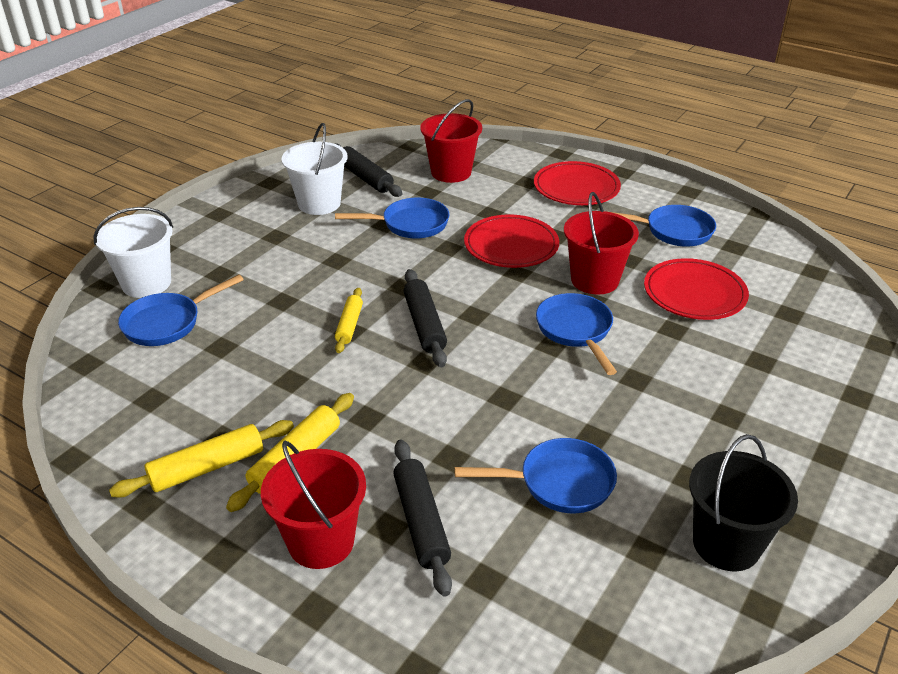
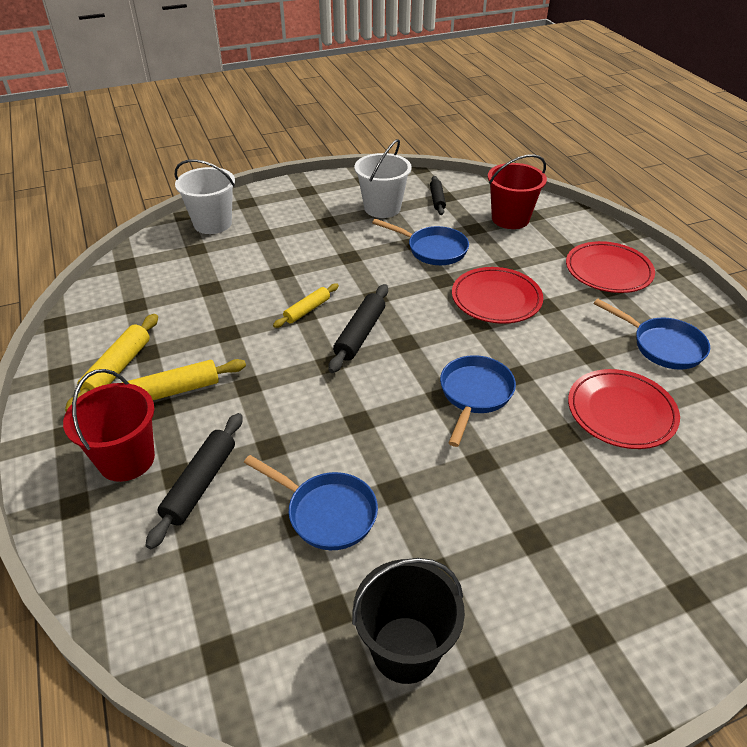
camera: 35 degrees right, 5 degrees up
(167, 323) = (197, 257): blue pan -> none
(207, 467) = (117, 368): yellow rolling pin -> yellow rolling pin turned 75 degrees counterclockwise
(365, 178) = (437, 200): black rolling pin -> black rolling pin, size x0.66
(594, 280) = (538, 359): red bucket -> none

